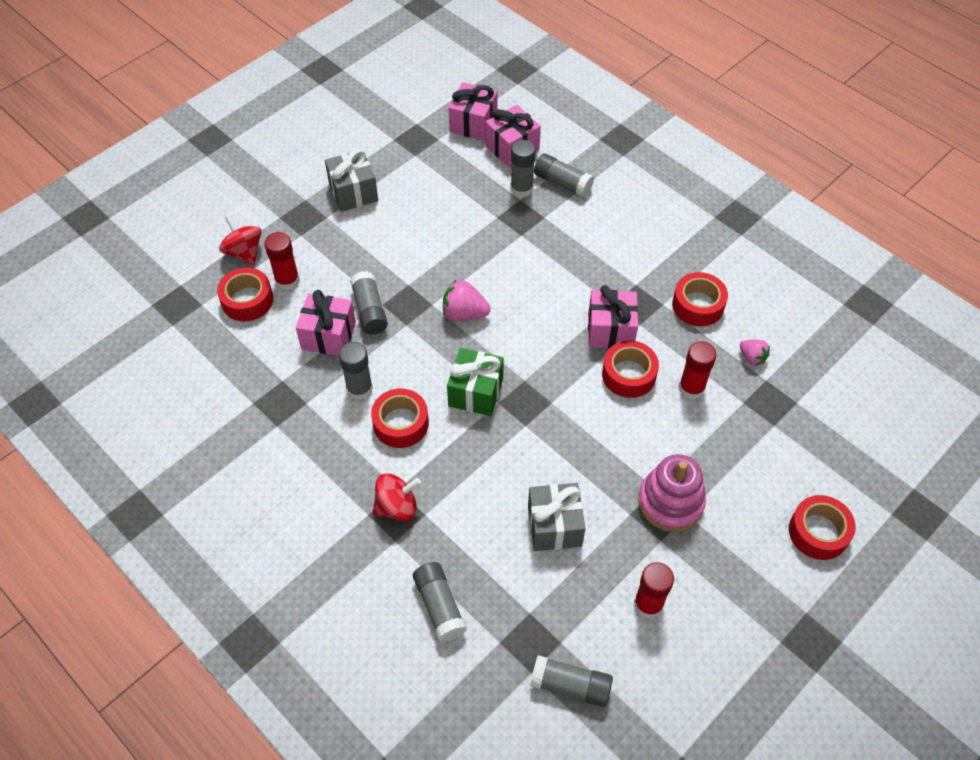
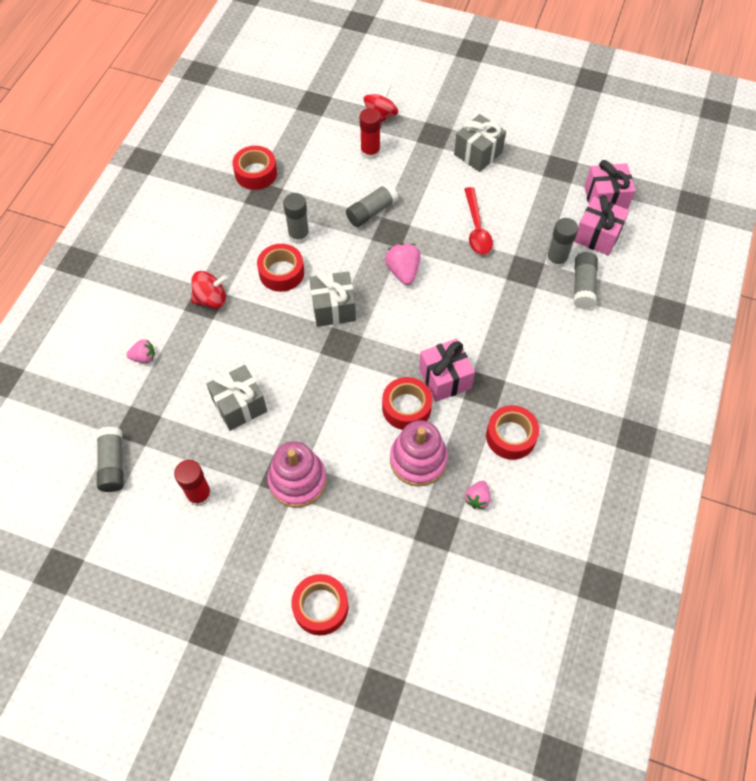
camera: 65 degrees right, 5 degrees up
(247, 300) = (339, 138): red tape -> red tape (256, 173)
(328, 336) = (335, 197): pink gift -> none
(397, 507) = (211, 299): red spinning top -> red spinning top turned 60 degrees counterclockwise
(439, 606) = (144, 357): grey glue stick -> pink strawberry
(447, 232) = (476, 228): none -> red spoon
(476, 392) = (333, 308): green gift -> grey gift
(691, 388) = (418, 460): red glue stick -> pink stacking toy

